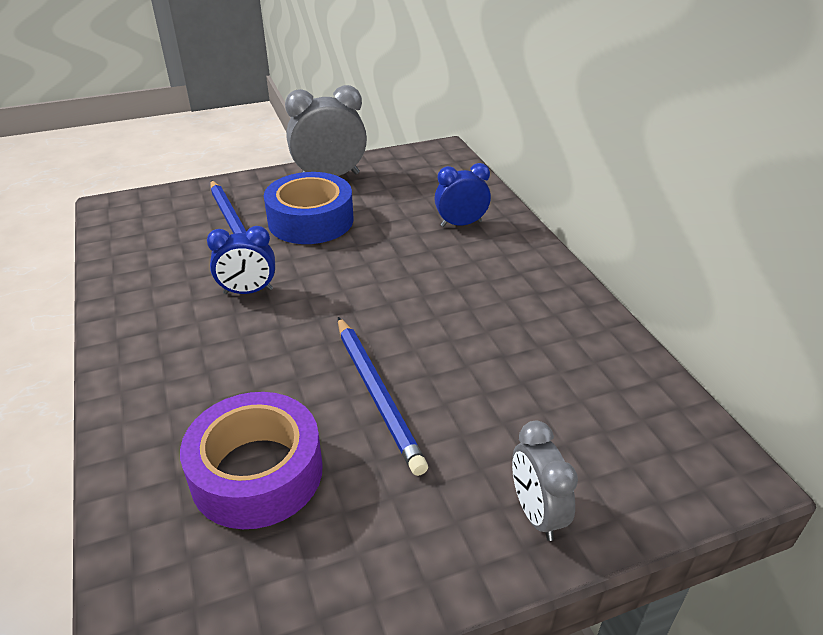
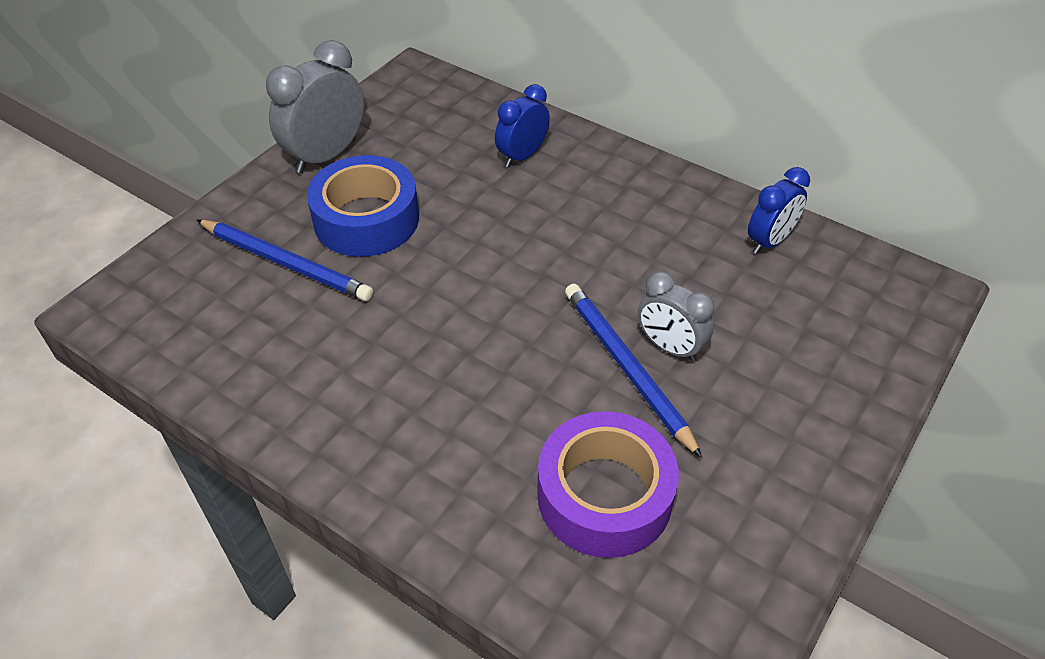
camera: 35 degrees left, 10 degrees up
(248, 291) = (393, 331): blue clock -> blue clock (769, 241)
(377, 394) = (626, 368): blue pencil -> blue pencil turned 150 degrees counterclockwise
(536, 513) = (837, 397): grey clock -> grey clock (669, 347)

